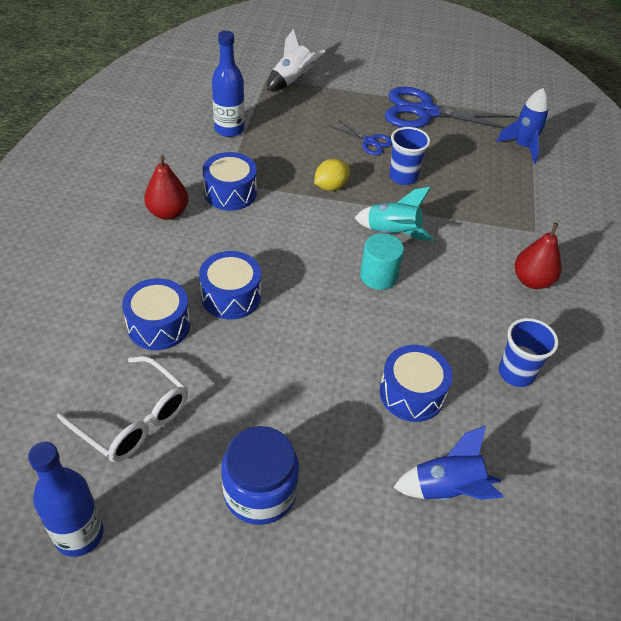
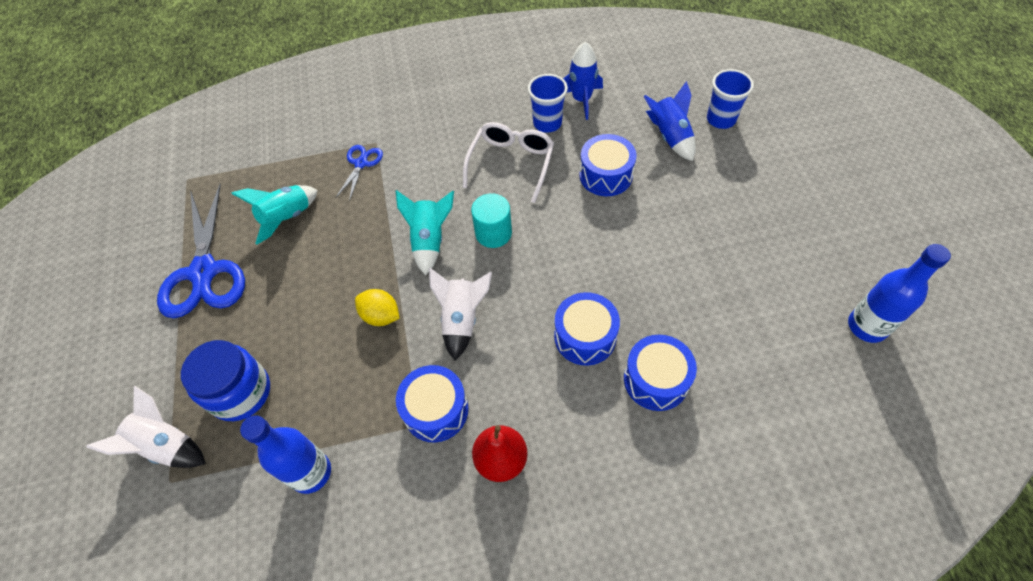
camera: 105 degrees left, 10 degrees up
(133, 419) = (758, 344): white glasses -> white glasses (511, 163)
(260, 492) = (750, 233): blue jar -> blue jar (240, 392)
(298, 228) = (462, 319): none -> white rocket
(369, 142) = (283, 307): blue scissors -> blue scissors (361, 164)
(403, 177) = (336, 258): blue cup -> blue cup (721, 119)
(461, 160) = (287, 218): none -> turquoise rocket
(522, 146) = (244, 175): blue rocket -> blue rocket (581, 100)
(532, 281) = (441, 133): red pear -> none

